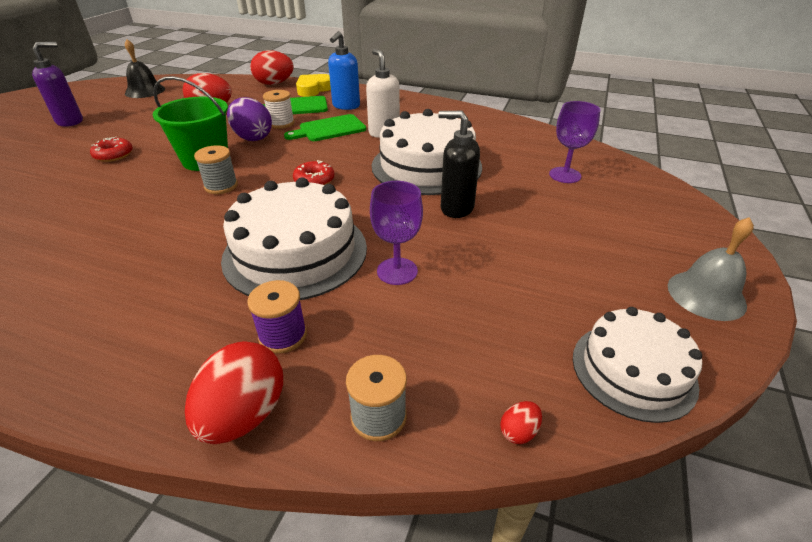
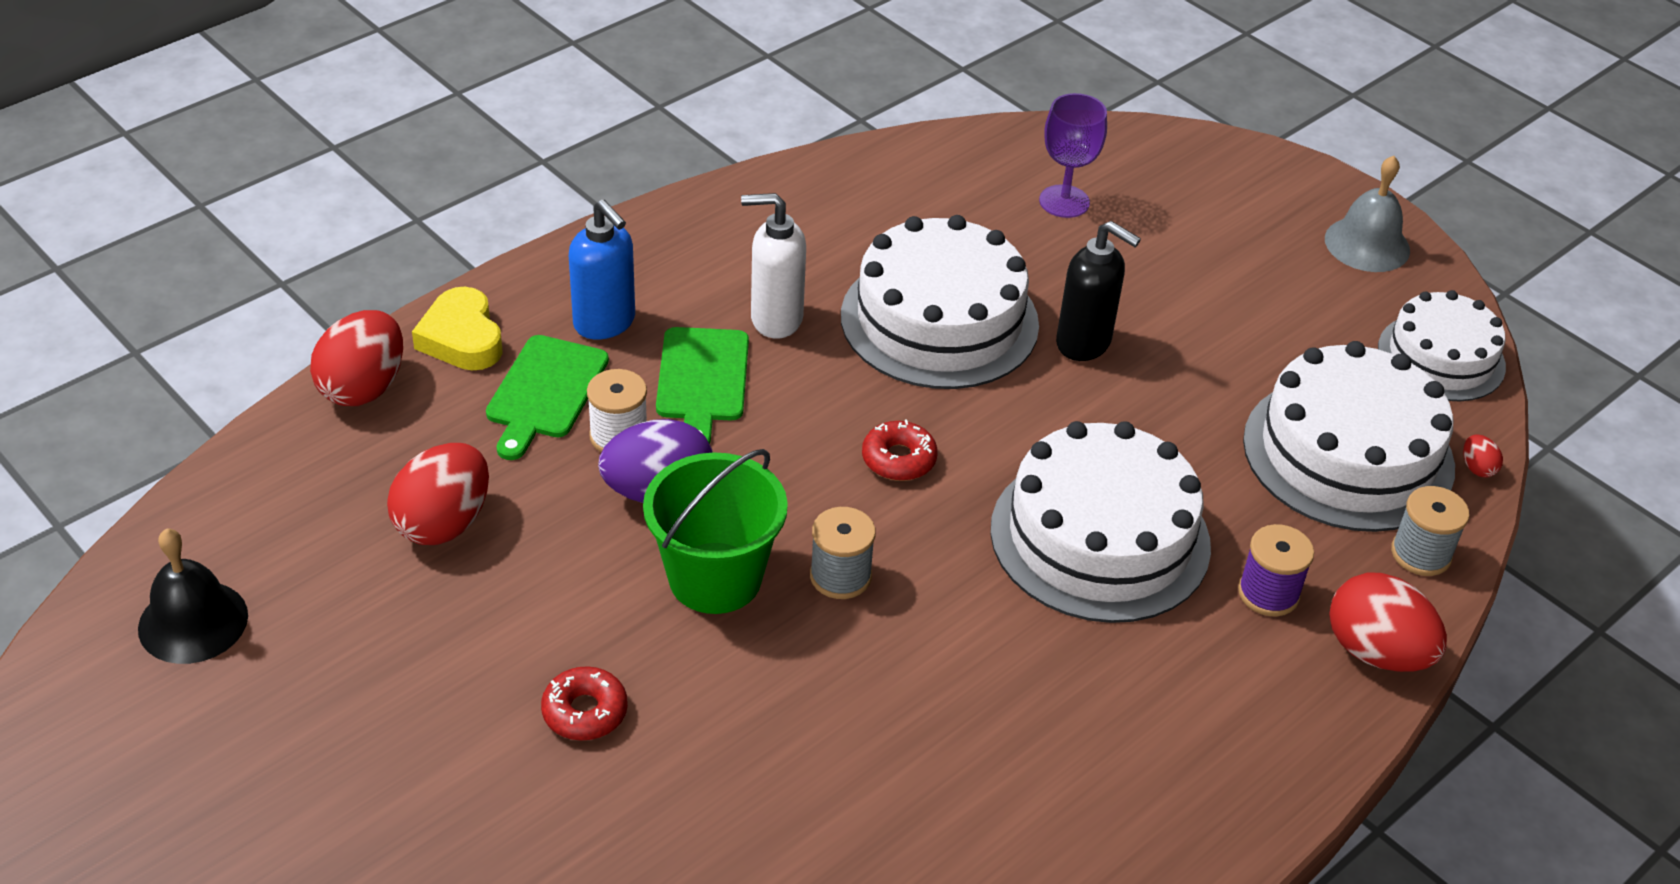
camera: 65 degrees left, 5 degrees up
(70, 121) = (305, 779): purple soap dispenser -> none
(397, 271) = (1198, 456): purple goblet -> none
(456, 208) = (1084, 343): black soap dispenser -> black soap dispenser turned 105 degrees counterclockwise
(462, 341) = (1348, 454): none -> white cake

